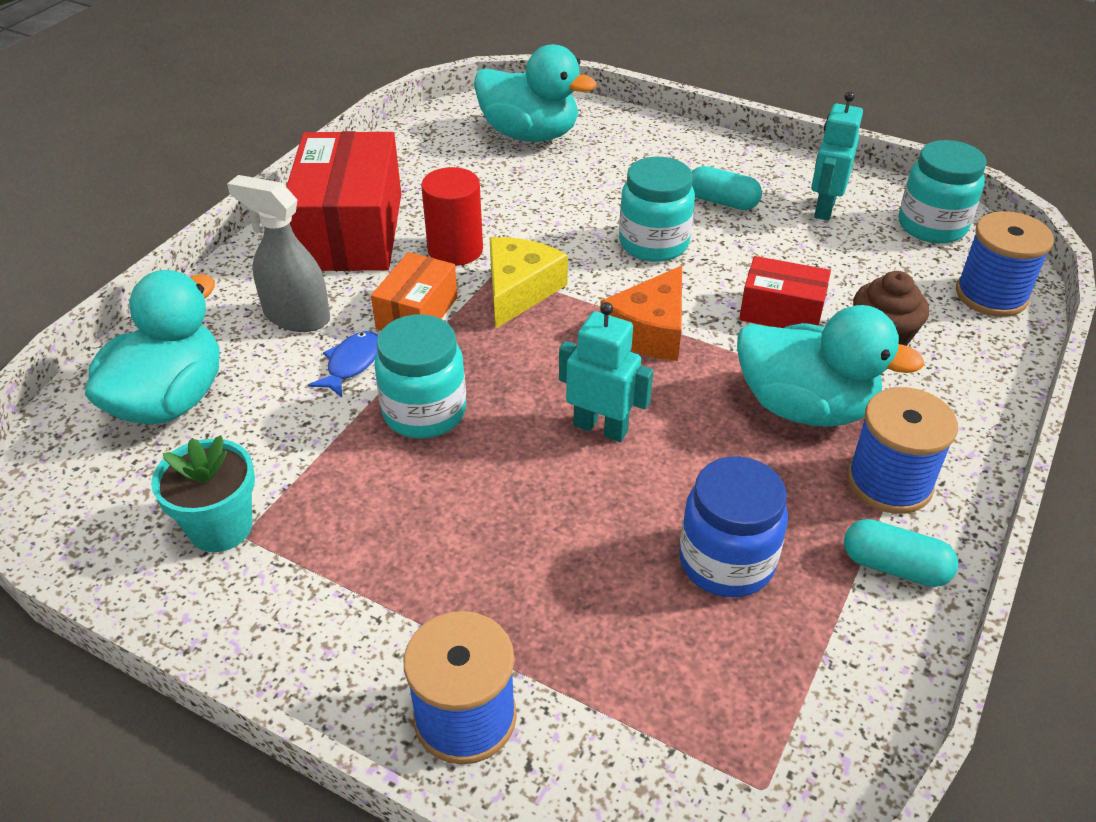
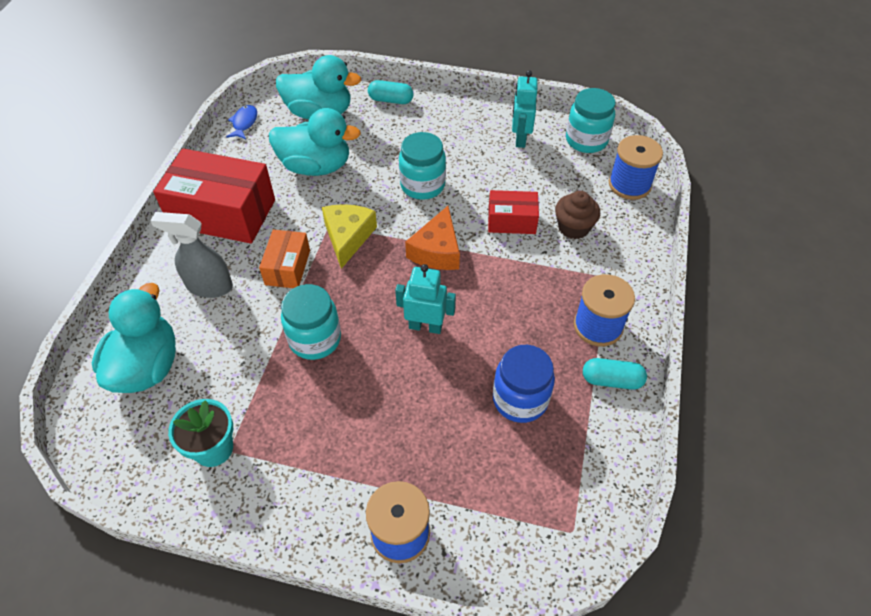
camera: 15 degrees left, 10 degrees up
(350, 231) = (223, 213): red box -> red box turned 60 degrees counterclockwise
(351, 364) = (257, 314): blue fish -> blue fish (244, 123)
(455, 250) = (297, 214): red cylinder -> none
(722, 202) = (457, 145): turquoise capsule -> turquoise capsule (391, 100)
(805, 407) = (540, 286): turquoise duck -> turquoise duck (316, 166)

